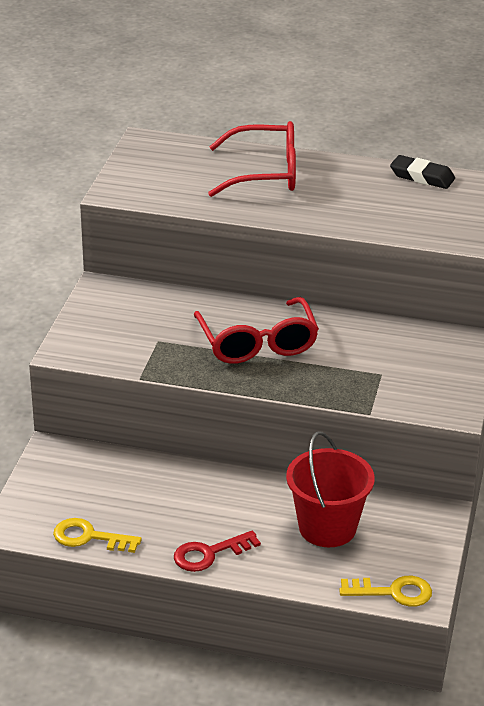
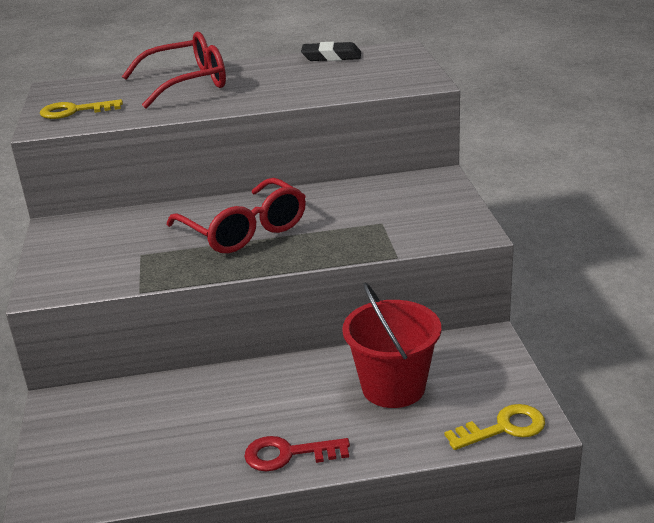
camera: 20 degrees left, 5 degrees down
(89, 537) = (142, 482): yellow key -> yellow key (74, 111)
(209, 554) = (288, 454): red key -> red key turned 45 degrees clockwise

